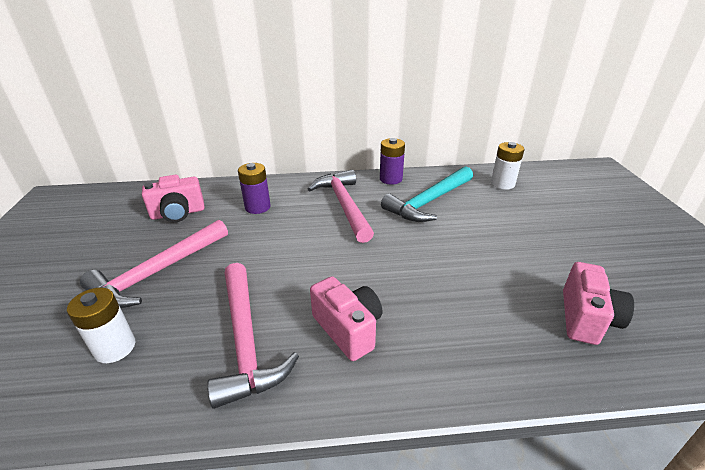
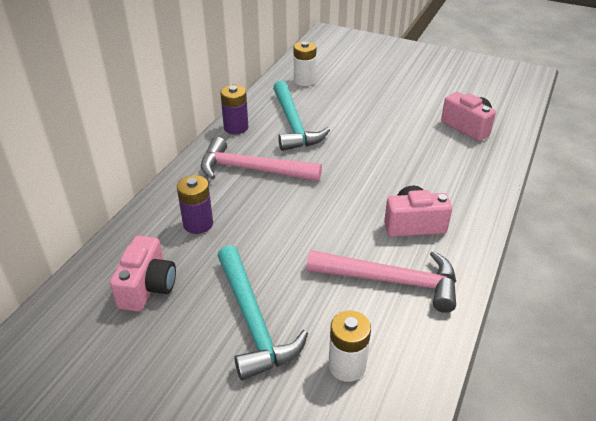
camera: 60 degrees left, 5 degrees up
(157, 272) = (253, 321): pink hammer -> turquoise hammer

